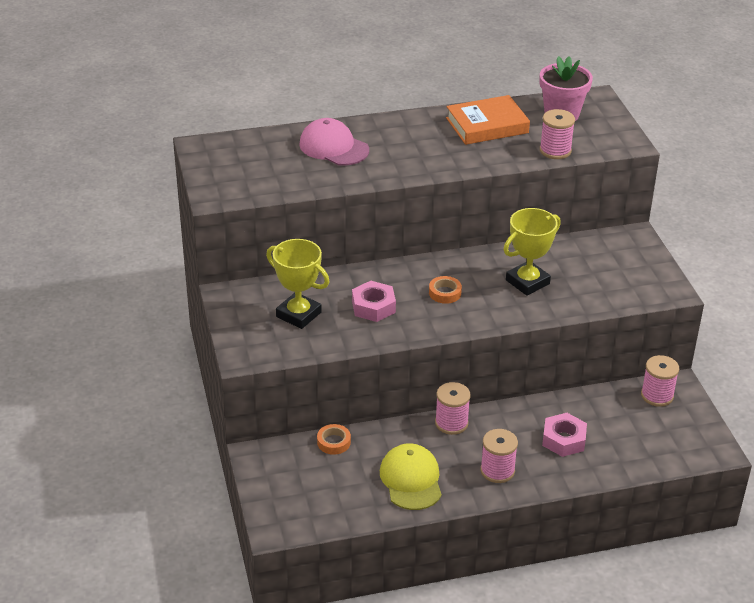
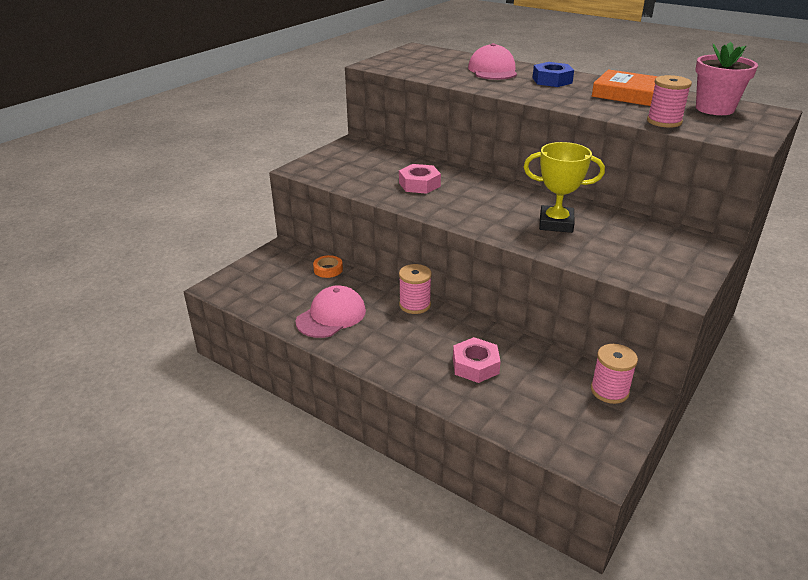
camera: 50 degrees right, 5 degrees down
(298, 314) = (368, 167): yellow trophy -> none
(403, 137) = (552, 80): none -> blue nut
(411, 479) = (331, 316): yellow cap -> pink cap
(445, 293) = (481, 200): orange tape -> none
(497, 471) = (393, 350): pink spool -> none

